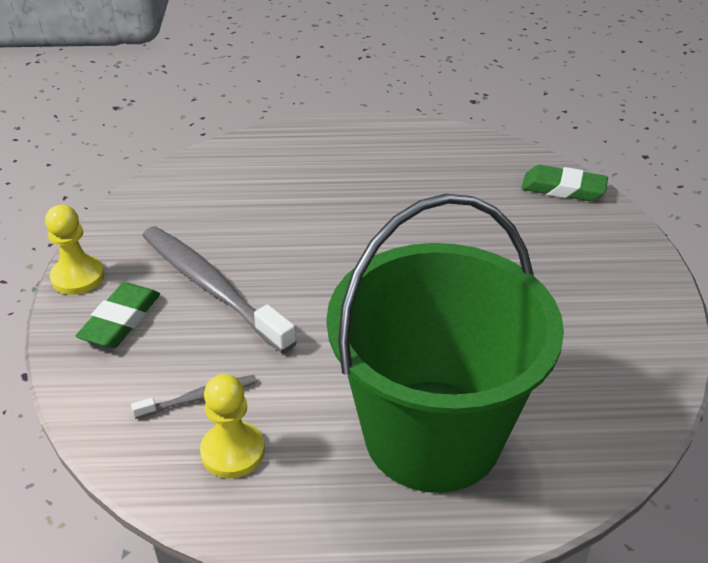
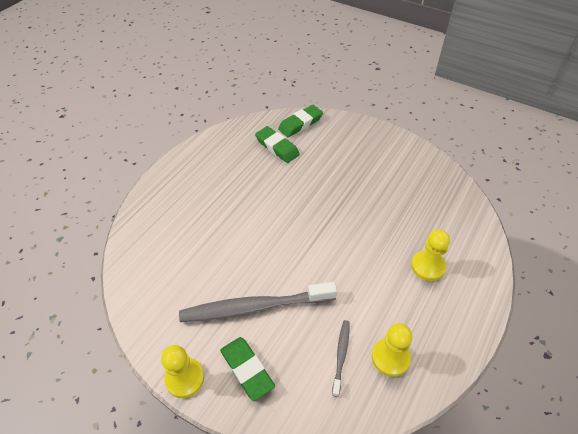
camera: 55 degrees left, 10 degrees up
(432, 434) = (428, 266): green bucket -> yellow pawn
(491, 188) = (277, 147): none -> green eraser

